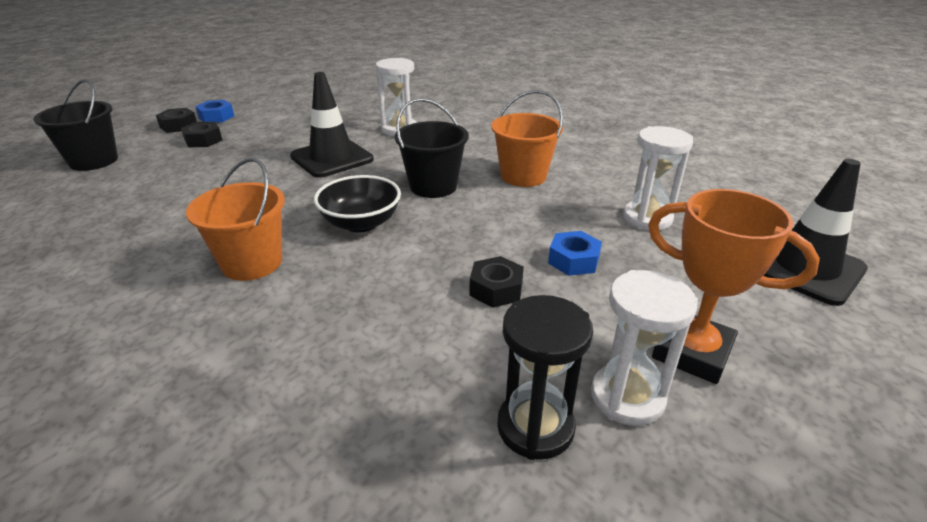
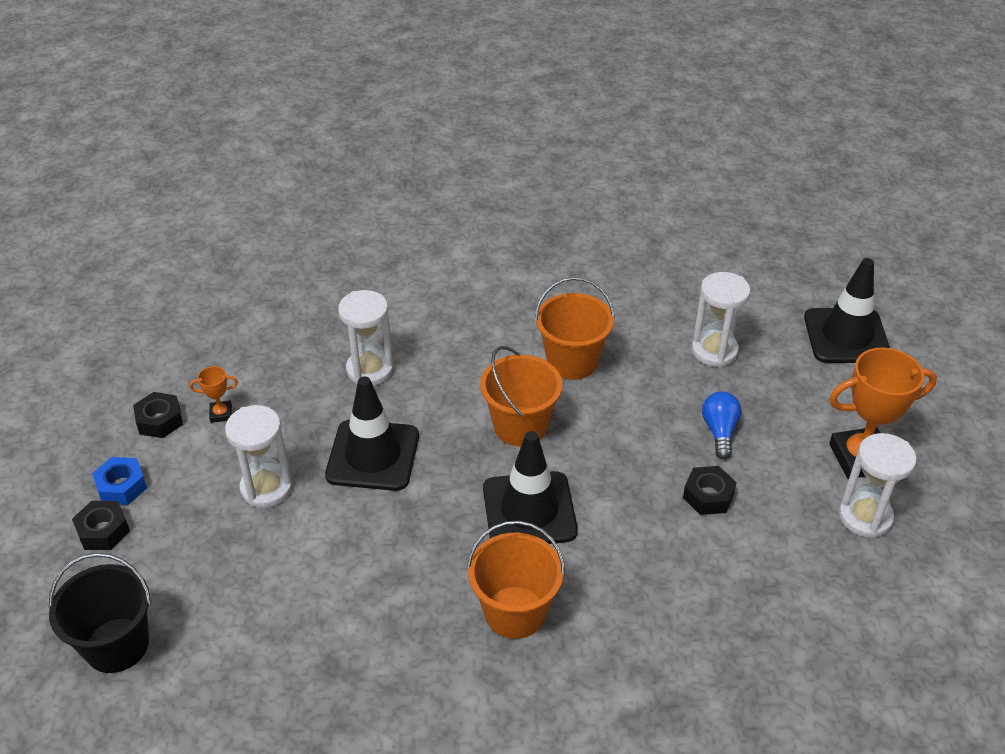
camera: 45 degrees left, 10 degrees up
(203, 140) = (184, 528): black nut -> black nut (160, 420)
(263, 145) = (267, 488): none -> white hourglass
(302, 114) = (221, 414): none -> orange trophy
(361, 223) = (529, 510): black bowl -> black traffic cone
(433, 186) = (520, 426): black bucket -> orange bucket
(535, 427) = (848, 573): black hourglass -> none
(573, 260) = (719, 431): blue nut -> blue light bulb

